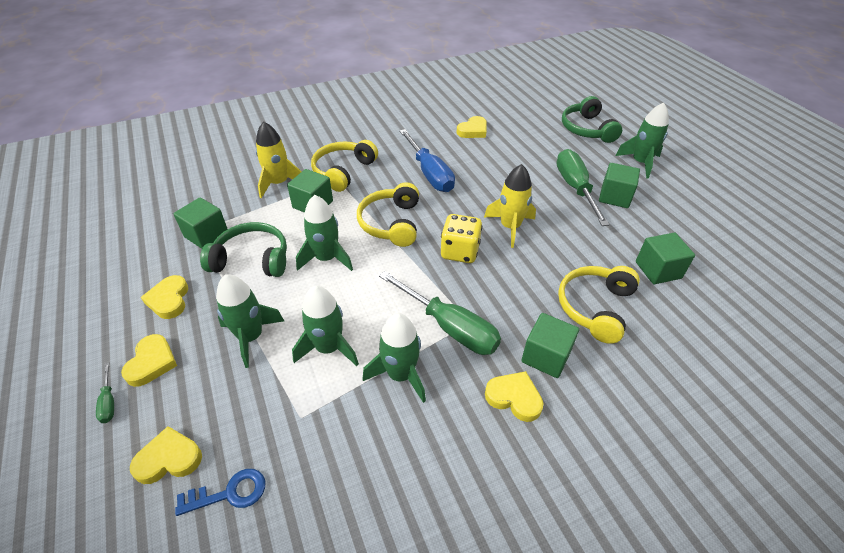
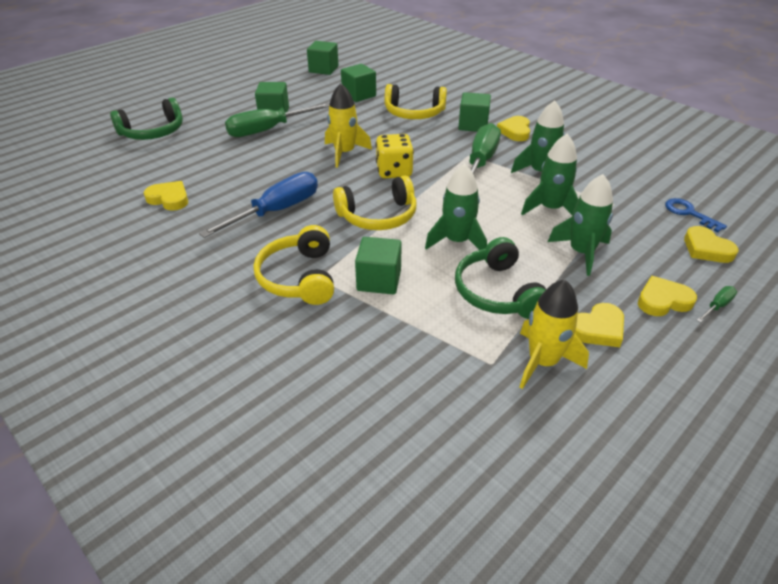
camera: 110 degrees left, 5 degrees down
(206, 235) = (490, 350): green cube -> green cube (323, 69)
(279, 183) = (352, 327): yellow rocket -> yellow rocket (542, 362)
(343, 171) = (299, 277): yellow headphones -> yellow headphones turned 75 degrees clockwise
(640, 163) = (213, 105): green rocket -> none

